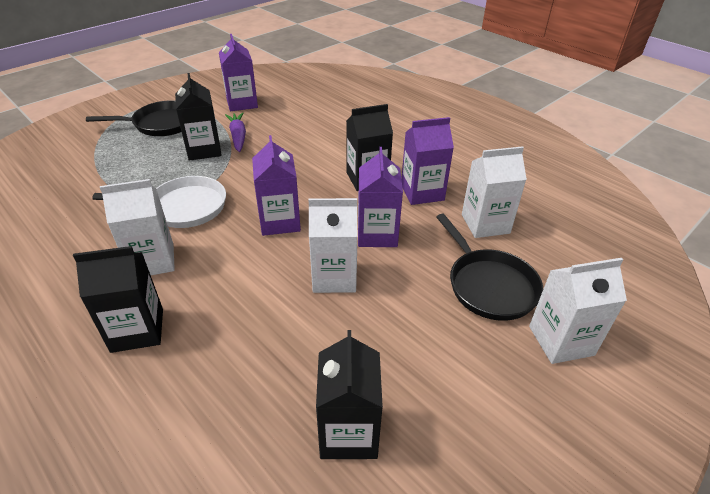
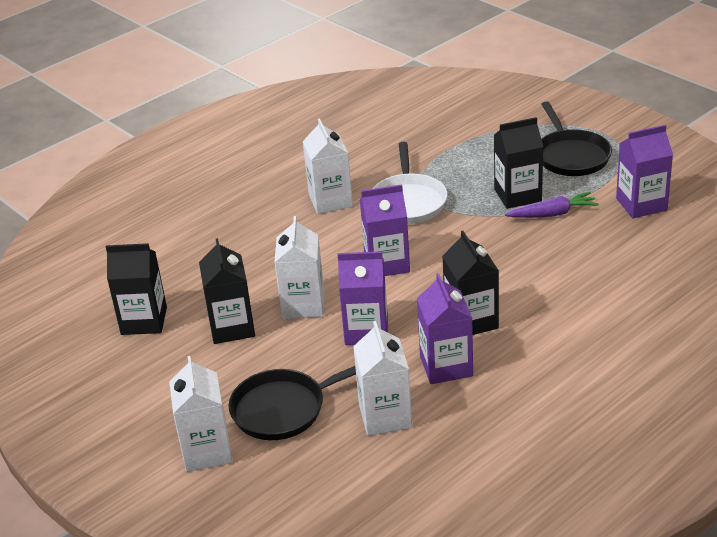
camera: 95 degrees right, 5 degrees down
(137, 330) = (252, 210): black carton -> black carton (232, 327)

